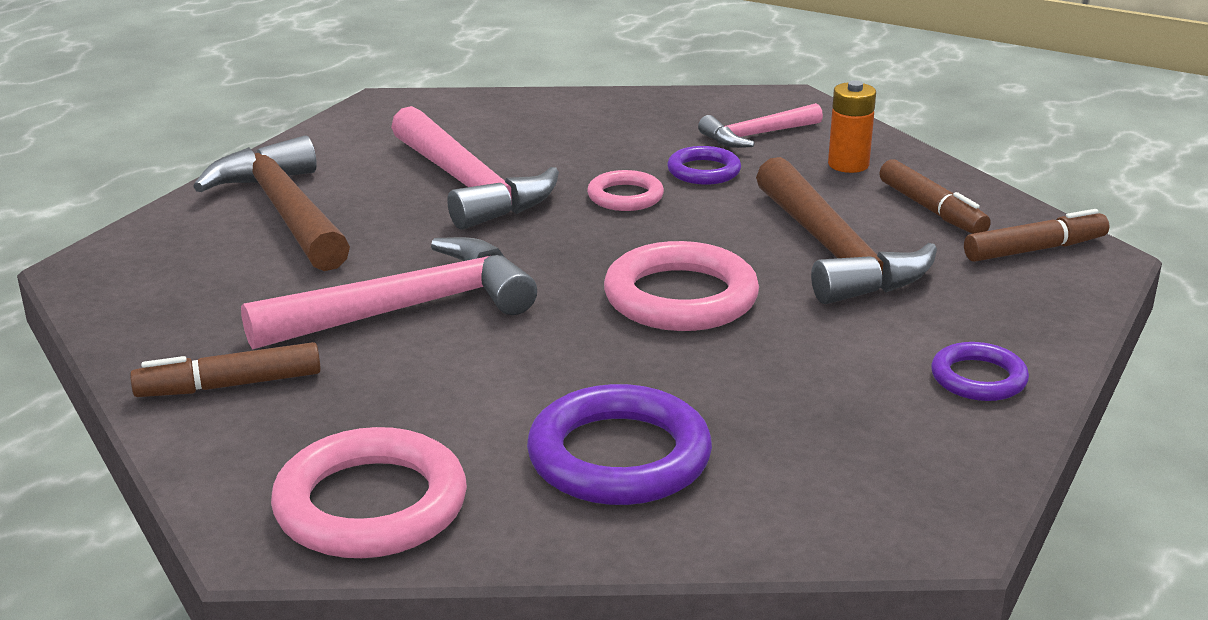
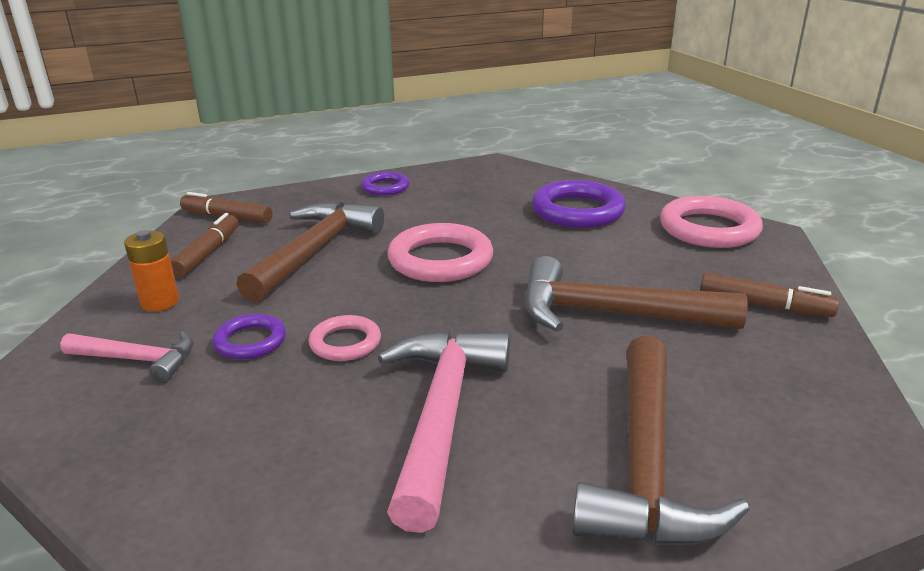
camera: 140 degrees left, 0 degrees up
(407, 309) = (611, 313): pink hammer -> brown hammer

